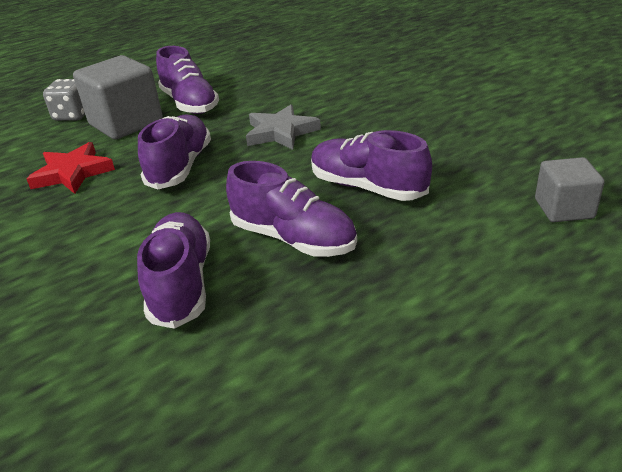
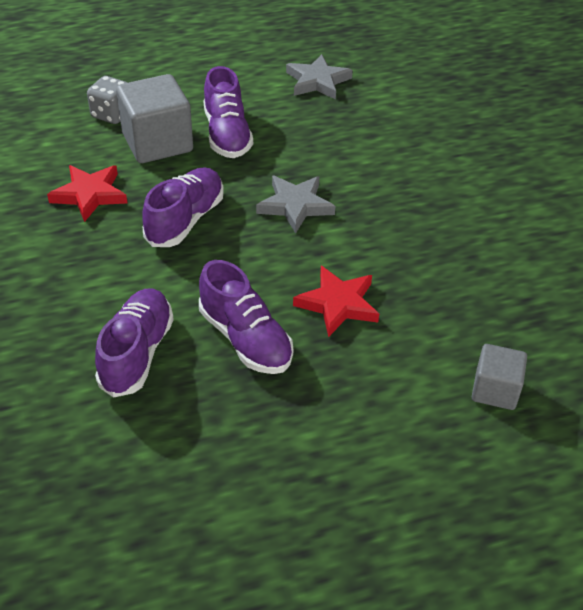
camera: 15 degrees right, 10 degrees up
(251, 57) = (317, 81): none -> grey star
(367, 187) = (338, 304): purple shoe -> red star

